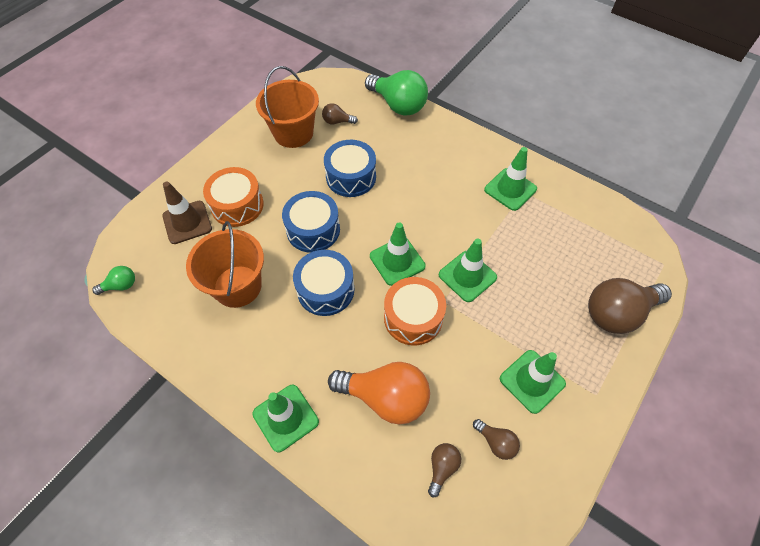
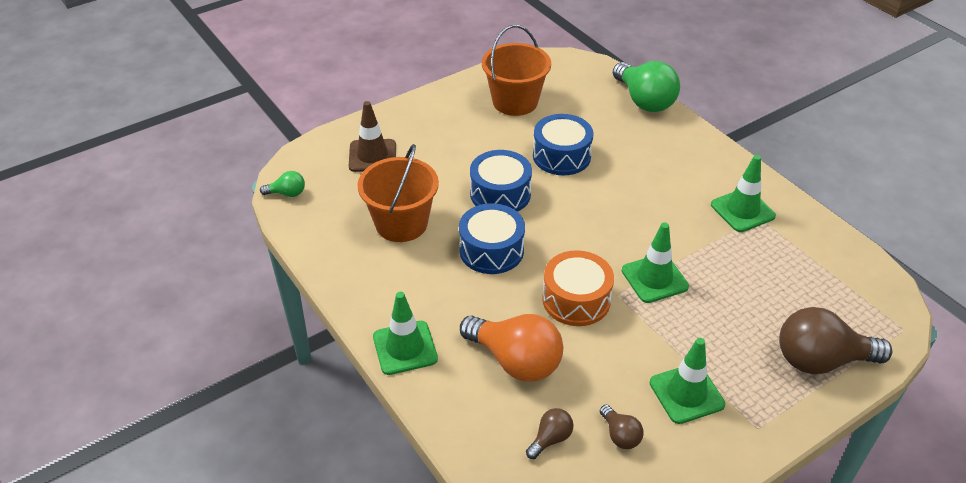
camera: 20 degrees right, 15 degrees down
(237, 205) = (429, 153): orange drum -> none
(337, 121) = (568, 101): brown light bulb -> none
(397, 261) = (580, 245): green traffic cone -> none

